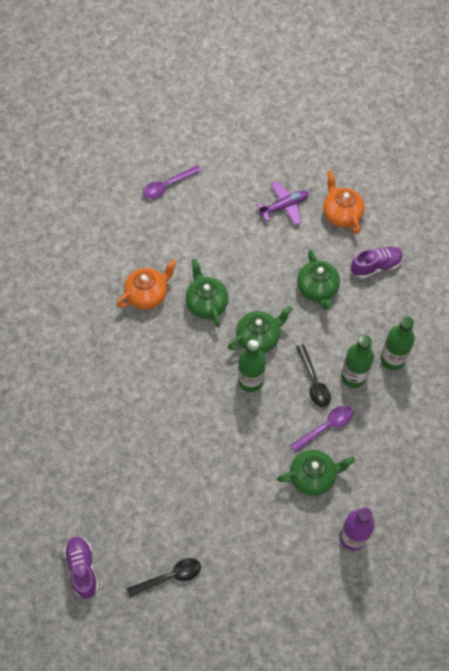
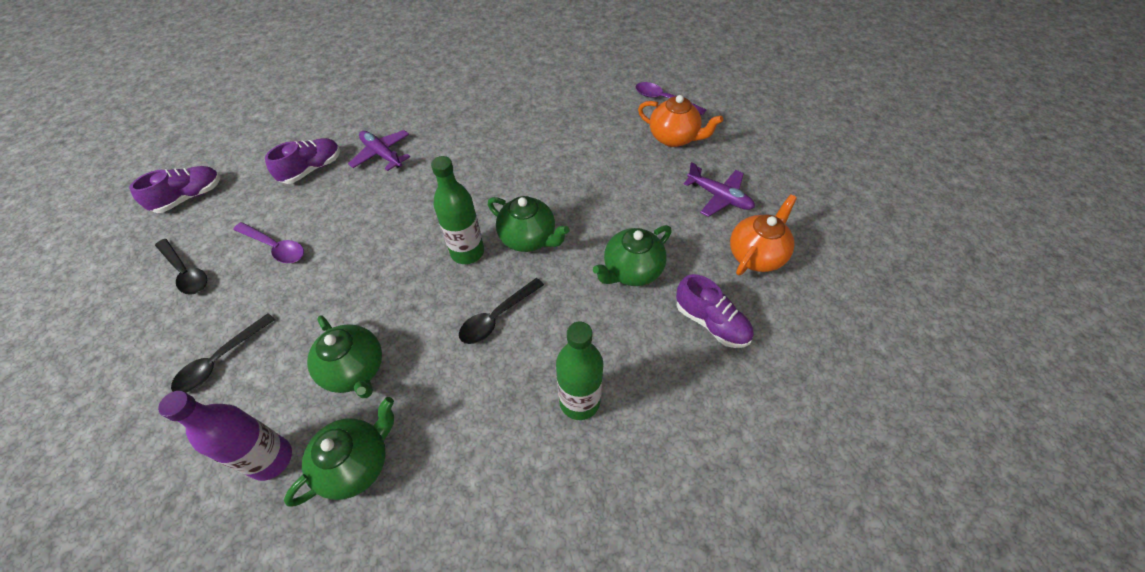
camera: 65 degrees right, 10 degrees down
(101, 466) = (312, 169): none -> purple shoe
(113, 409) = (382, 154): none -> purple plane
(147, 294) = (528, 131): orange teapot -> orange teapot (674, 138)
(206, 303) = (546, 178): green teapot -> green teapot (356, 463)
(265, 559) = (221, 360): none -> black spoon
(325, 427) = (435, 357): purple spoon -> purple spoon (275, 247)
(353, 376) = (527, 361): green bottle -> none

